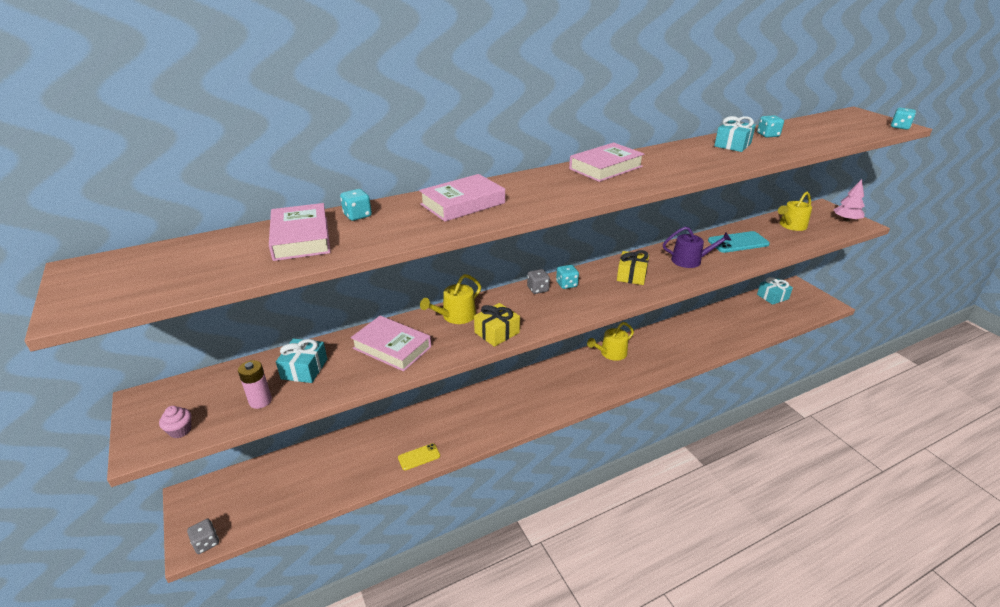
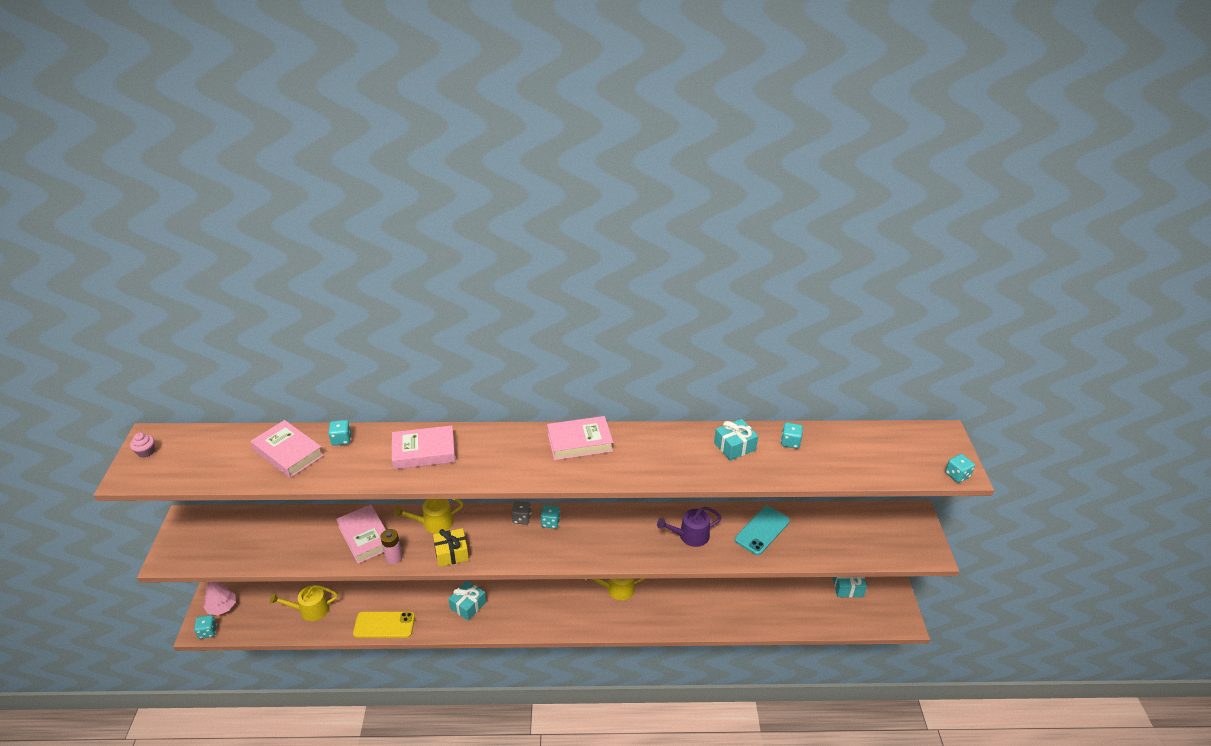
camera: 25 degrees right, 5 degrees up
(180, 430) = (192, 556): pink cupcake -> pink cupcake (146, 452)
(206, 543) = (208, 632): grey dice -> turquoise dice
(260, 401) = (251, 551): pink battery -> pink battery (394, 557)
(301, 238) = (288, 453): pink book -> pink book turned 60 degrees counterclockwise
(304, 369) = (295, 533): turquoise gift -> turquoise gift (468, 605)
(419, 457) = (384, 625): yellow phone -> yellow phone, size x1.67
(631, 275) = (617, 533): yellow gift -> none
(690, 260) = (690, 536): purple watering can -> purple watering can turned 135 degrees clockwise
(738, 242) = (762, 530): turquoise phone -> turquoise phone turned 60 degrees counterclockwise
(791, 225) = (845, 528): yellow watering can -> yellow watering can (310, 610)
(846, 220) = (919, 542): pink tree -> pink tree (222, 607)

